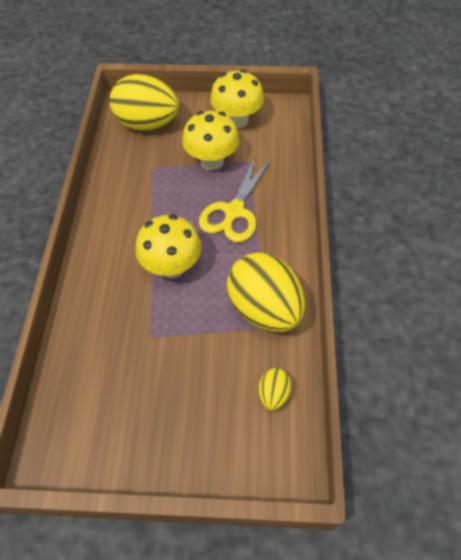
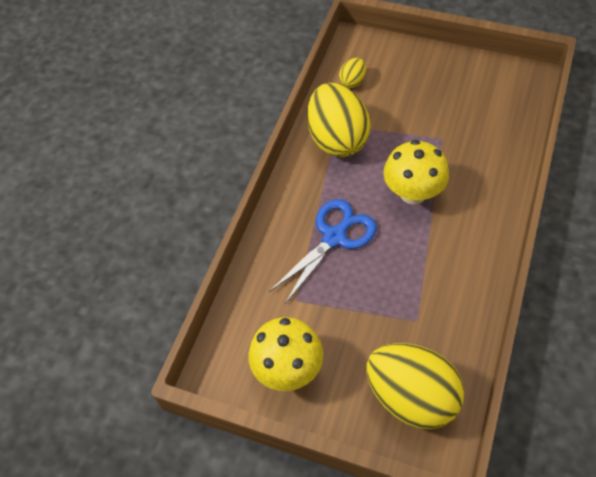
camera: 160 degrees left, 0 degrees up
(212, 161) = (340, 310): yellow mushroom -> none
(234, 211) = (334, 237): yellow scissors -> blue scissors

